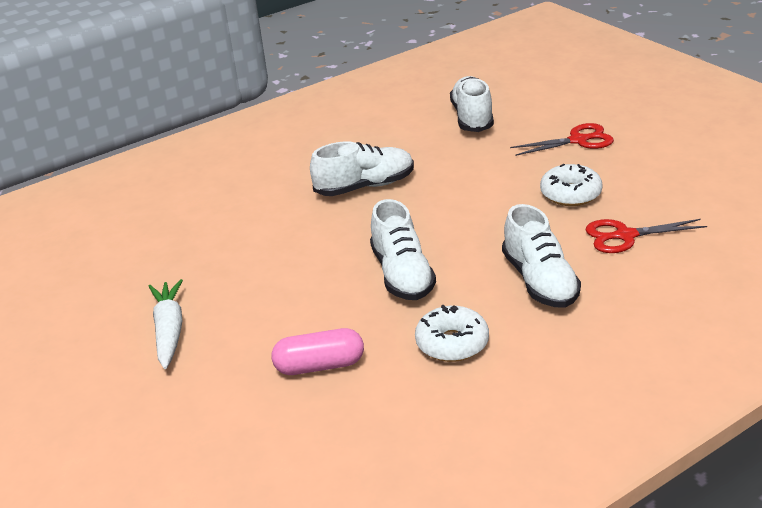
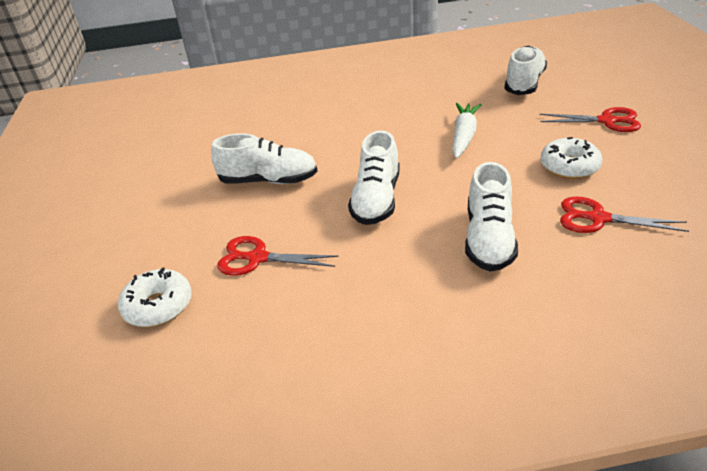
camera: 25 degrees right, 5 degrees up
(169, 331) = (179, 196): white carrot -> white carrot (463, 136)
(320, 366) = (258, 258): pink capsule -> red scissors
(365, 186) = (399, 120): white shoe -> white shoe (268, 180)
(452, 343) = (374, 273): white donut -> white donut (158, 306)

